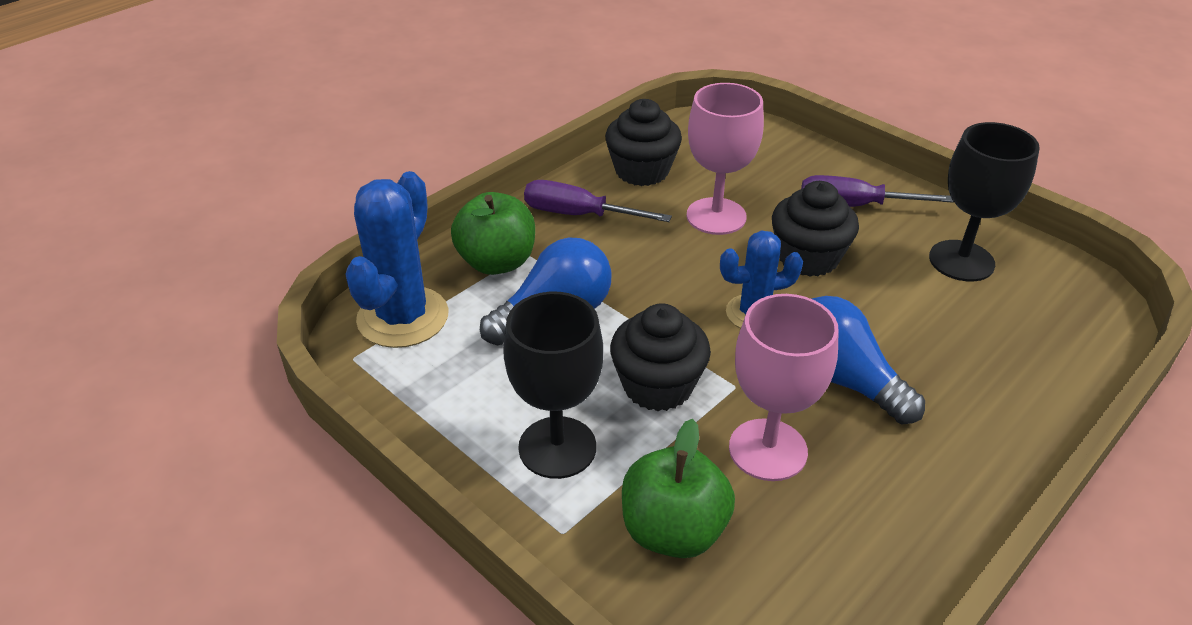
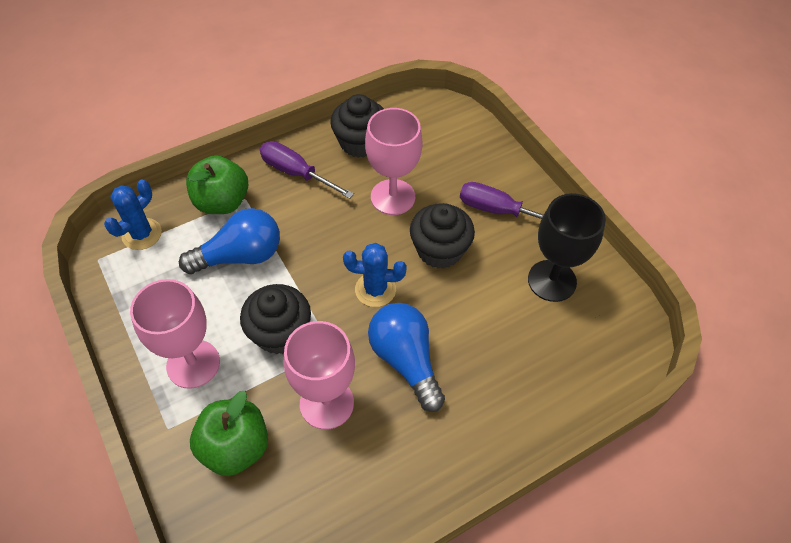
camera: 15 degrees right, 15 degrees up
(403, 317) = (142, 234): blue cactus -> blue cactus, size x0.62
(557, 447) = (193, 364): black goblet -> pink goblet

